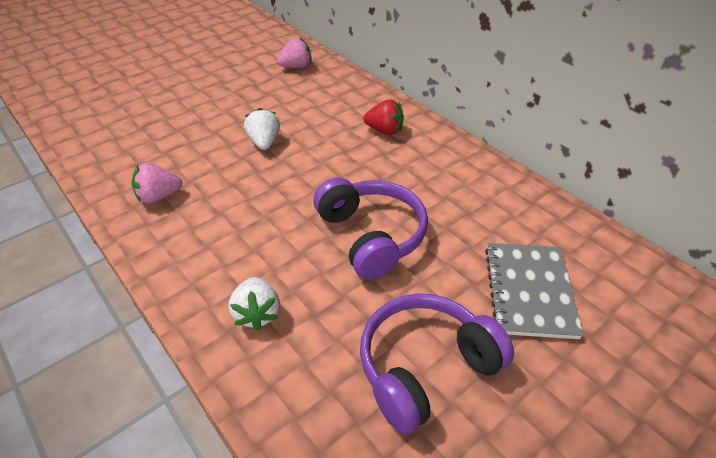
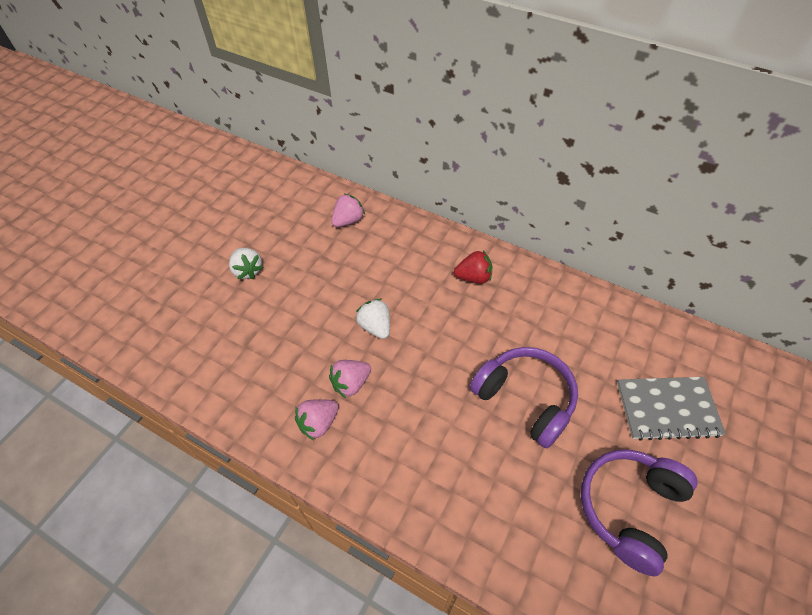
camera: 20 degrees left, 10 degrees up
(210, 176) = (351, 383): none -> pink strawberry
(257, 313) = (480, 512): white strawberry -> white strawberry (248, 270)
(529, 291) = (667, 409): grey notebook -> grey notebook turned 75 degrees counterclockwise

